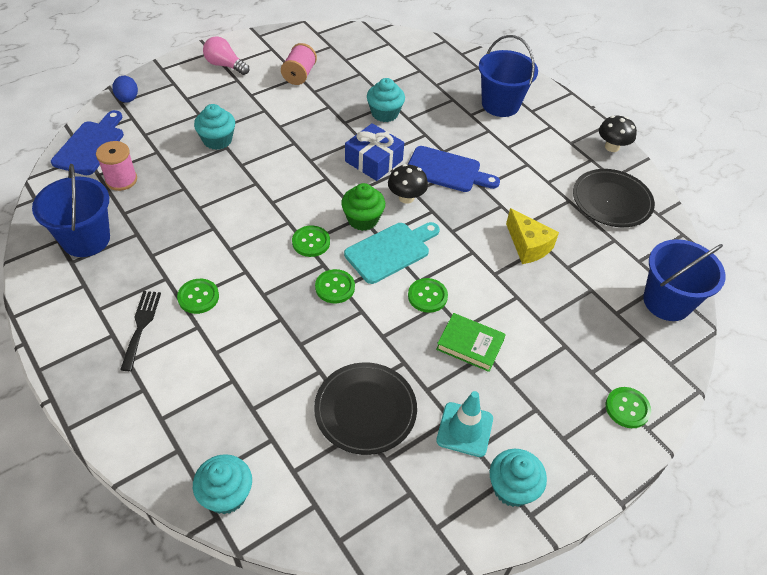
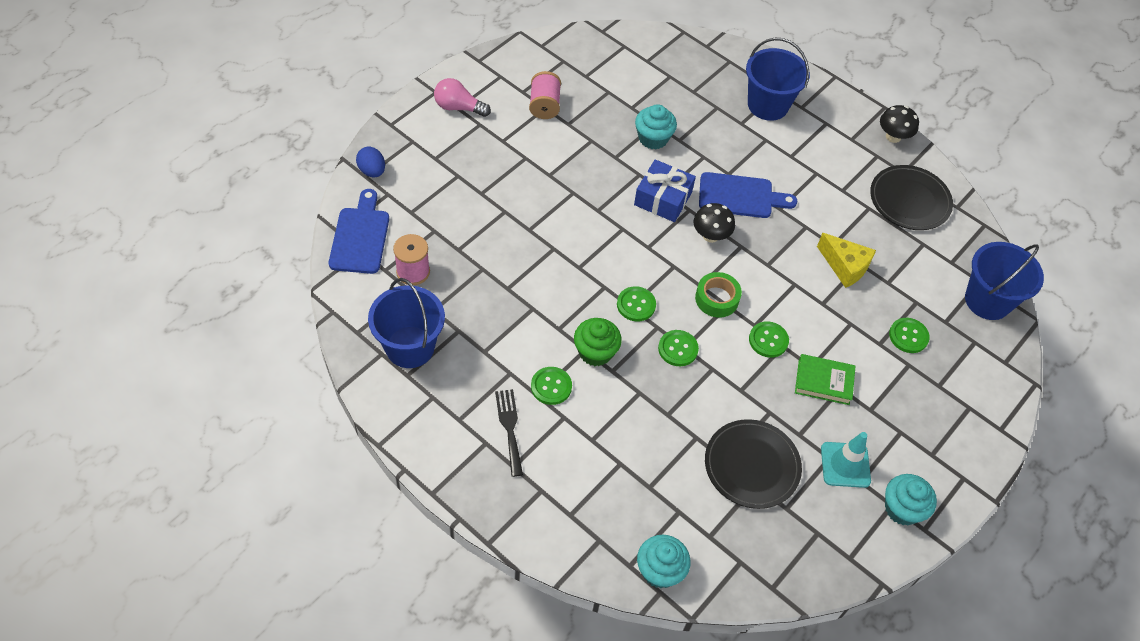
camera: 15 degrees left, 5 degrees up
(217, 140) = (492, 204): turquoise cupcake -> none
(362, 219) = (677, 269): green cupcake -> green cupcake (595, 352)
(391, 251) = (717, 299): turquoise cutting board -> green tape
(627, 408) = (979, 414): green button -> green button (908, 336)

